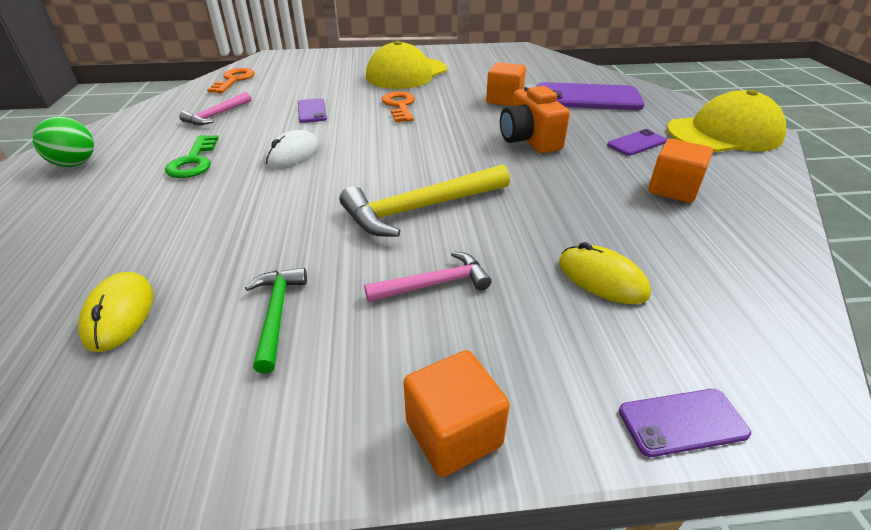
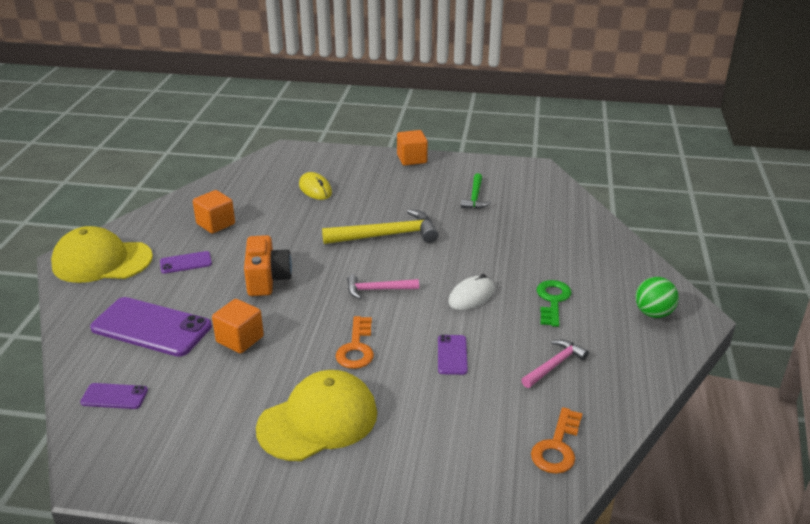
camera: 165 degrees left, 5 degrees down
(119, 314) = (549, 207): yellow mouse -> none
(434, 284) = (397, 198): pink hammer -> pink hammer (377, 290)
(682, 422) = (333, 151): purple phone -> purple phone (114, 396)

